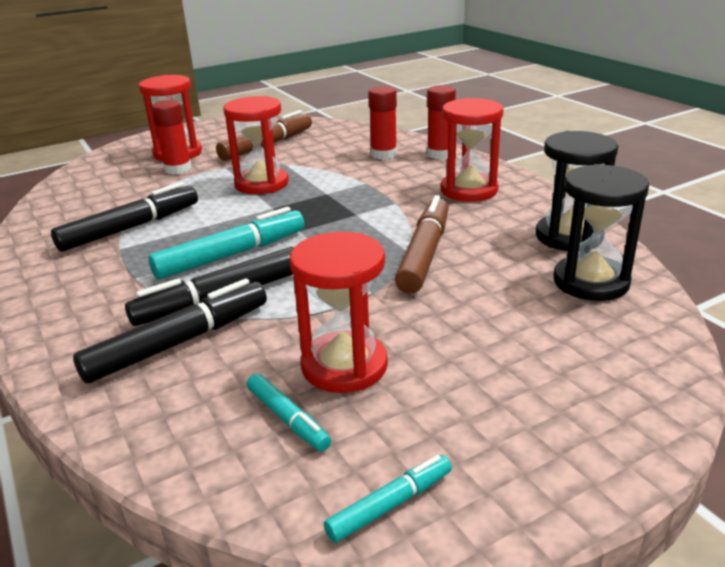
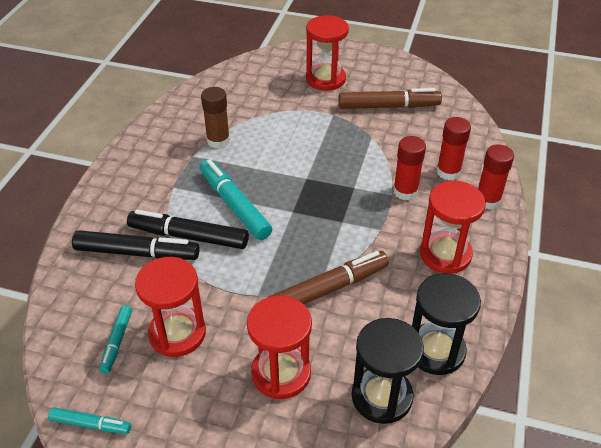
camera: 45 degrees right, 15 degrees up
(131, 228) = (218, 141): black marker -> brown glue stick
(178, 169) = (305, 97): red glue stick -> red glue stick (405, 191)
(231, 255) = (234, 205): turquoise marker -> turquoise marker turned 135 degrees counterclockwise
(261, 184) = (331, 148): red hourglass -> red hourglass (281, 373)

